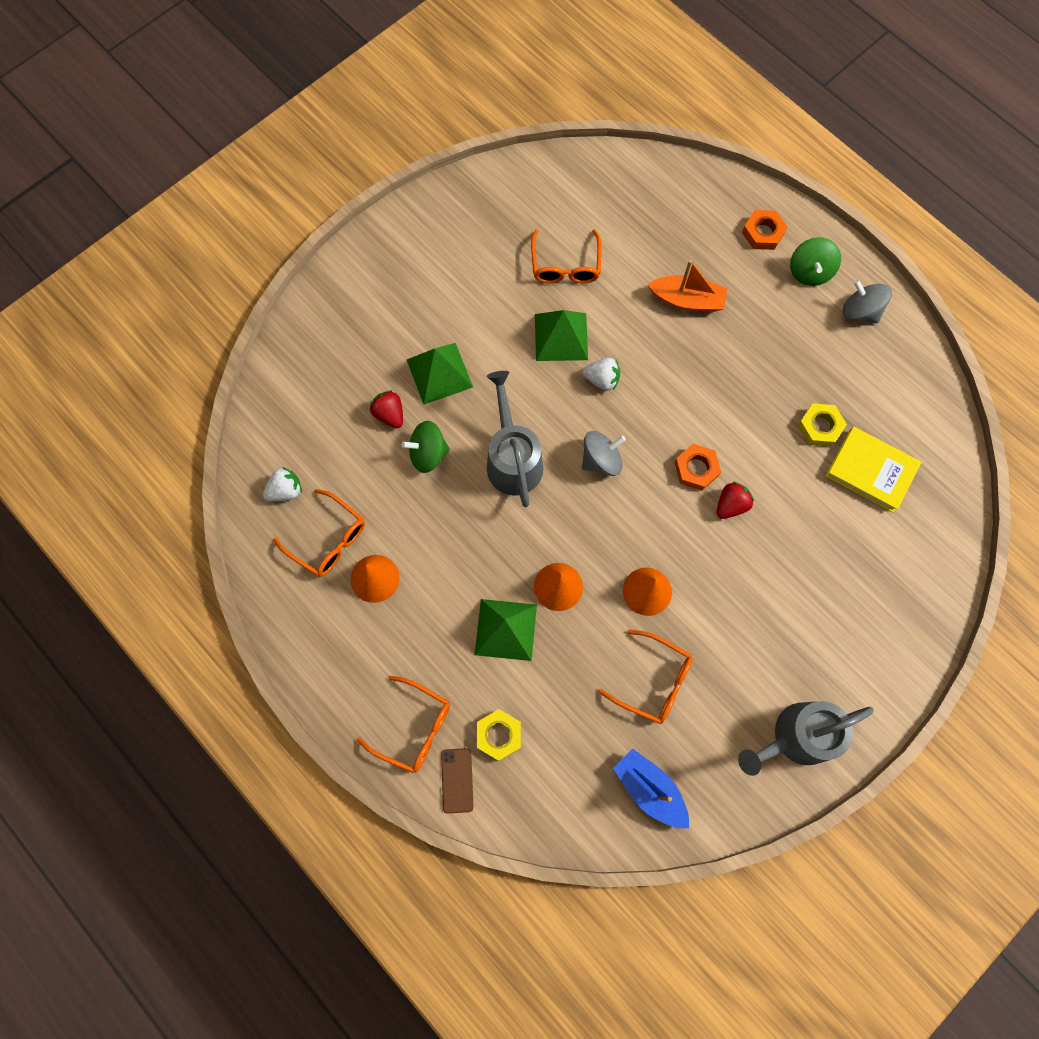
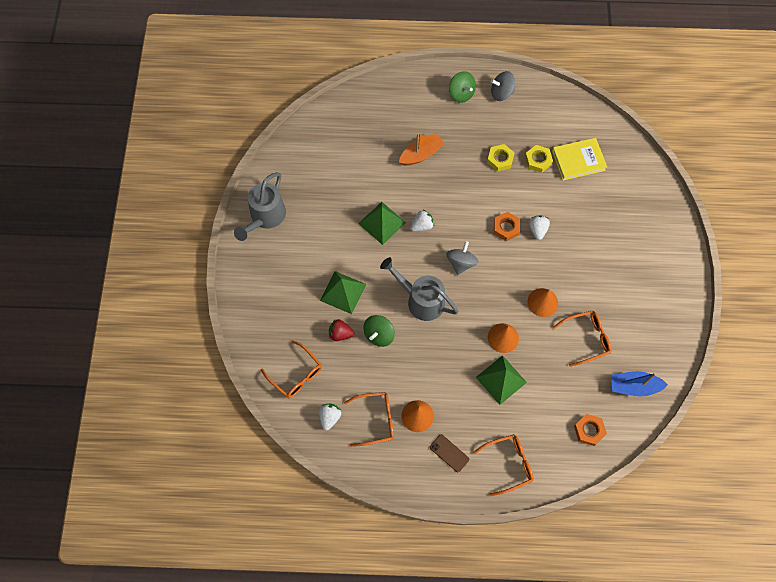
camera: 45 degrees left, 5 degrees down
(457, 780) = (552, 467): brown phone -> brown phone (449, 453)
(499, 735) = (548, 429): yellow nut -> yellow nut (500, 159)
(565, 266) = (348, 187): orange glasses -> orange glasses (296, 374)
(731, 505) = (537, 230): red strawberry -> white strawberry
(763, 233) = (422, 93): orange nut -> orange nut (589, 430)
(795, 738) = (666, 305): grey watering can -> grey watering can (265, 217)

